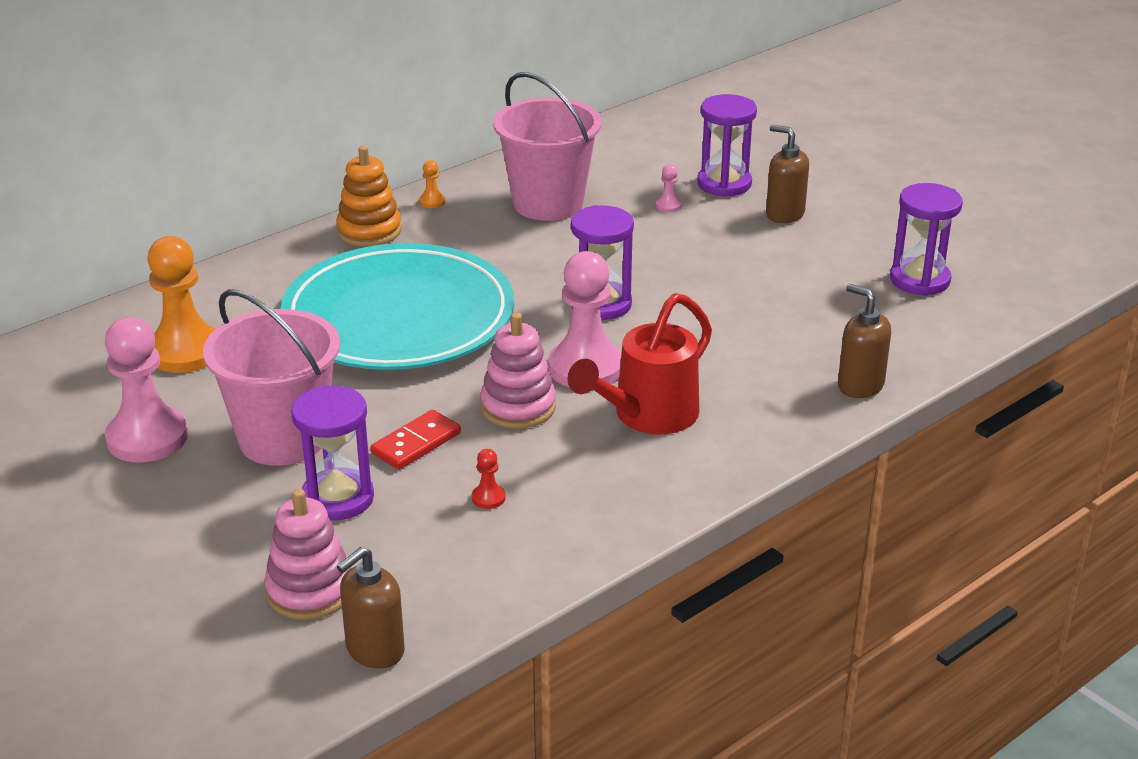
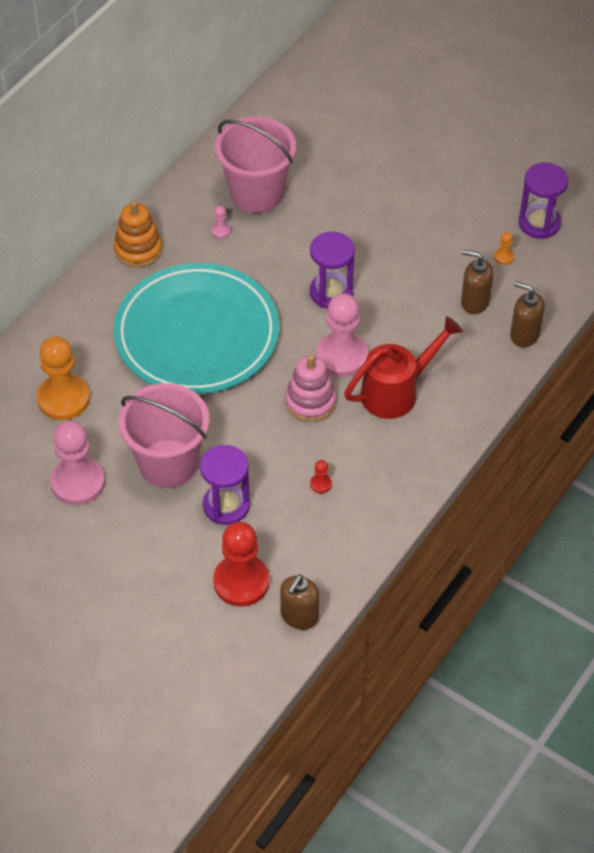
camera: 15 degrees left, 20 degrees up
(310, 591) = (241, 582): pink stacking toy -> red pawn
(416, 443) = (257, 448): red domino -> none
(432, 202) = (171, 208): orange pawn -> orange pawn (504, 257)
(647, 416) = (396, 391): red watering can -> red watering can turned 150 degrees counterclockwise
(668, 206) = (344, 179): pink pawn -> pink pawn (220, 231)
(724, 184) = (377, 146): purple hourglass -> none
(784, 214) = (429, 171): brown soap dispenser -> brown soap dispenser (474, 302)

